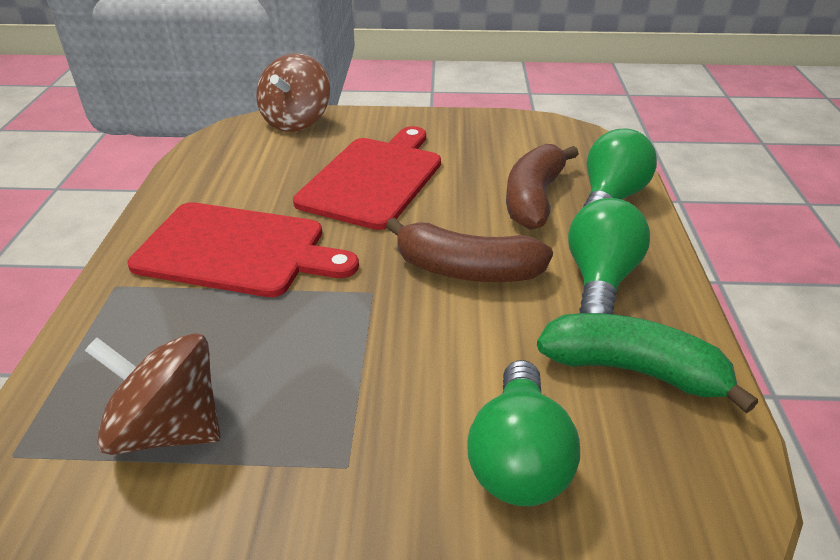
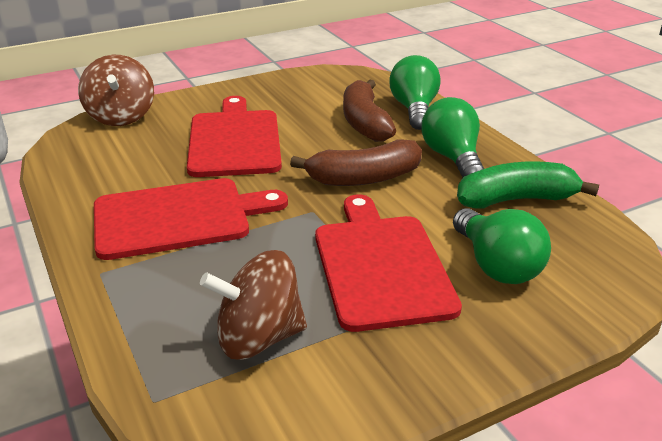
camera: 30 degrees left, 5 degrees down
(377, 395) = (380, 266): none -> red cutting board

